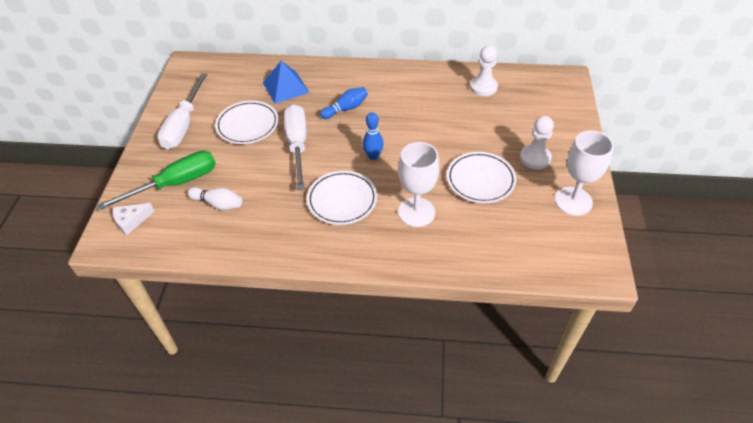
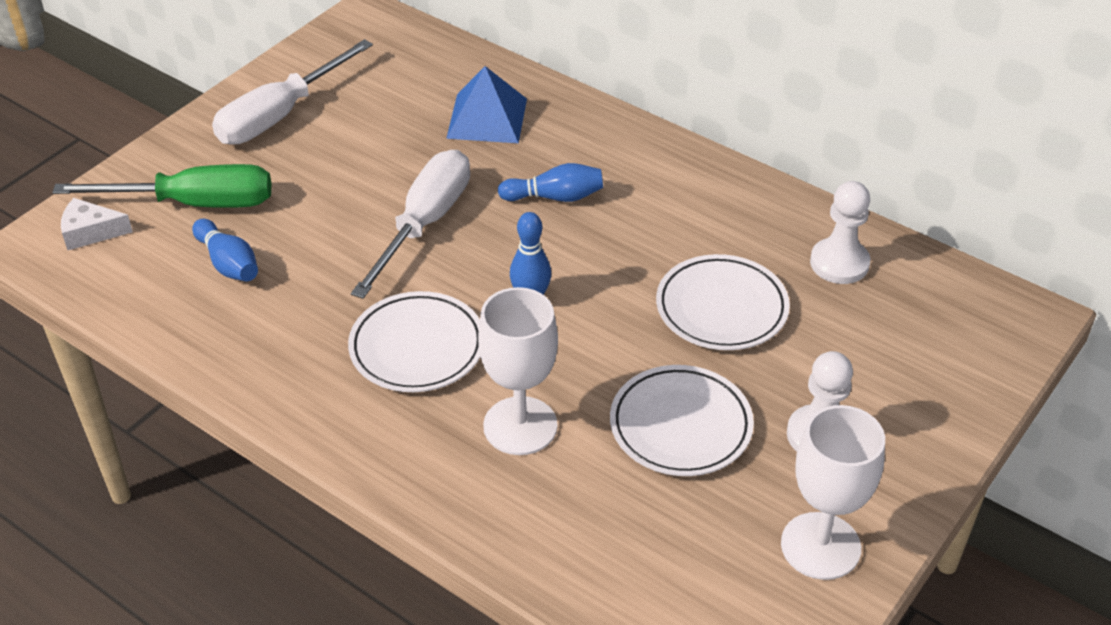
camera: 30 degrees right, 5 degrees down
(218, 204) = (228, 263): white bowling pin -> blue bowling pin
(247, 125) = (374, 157): white plate -> white plate (721, 308)

